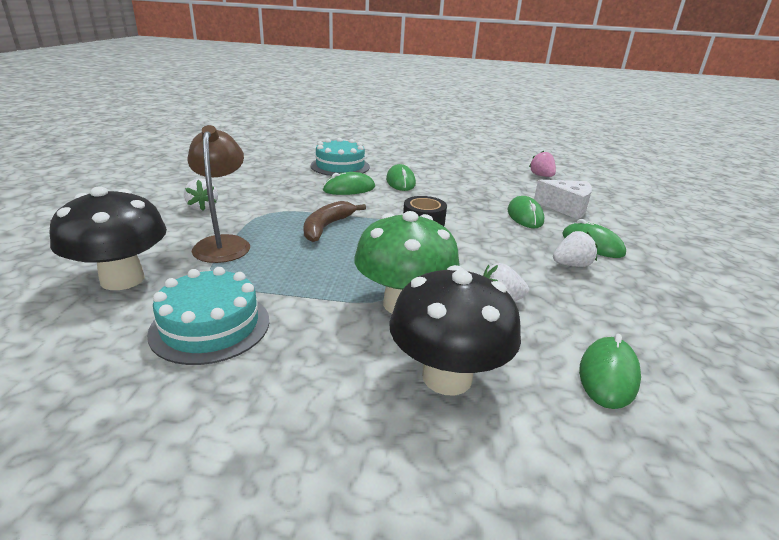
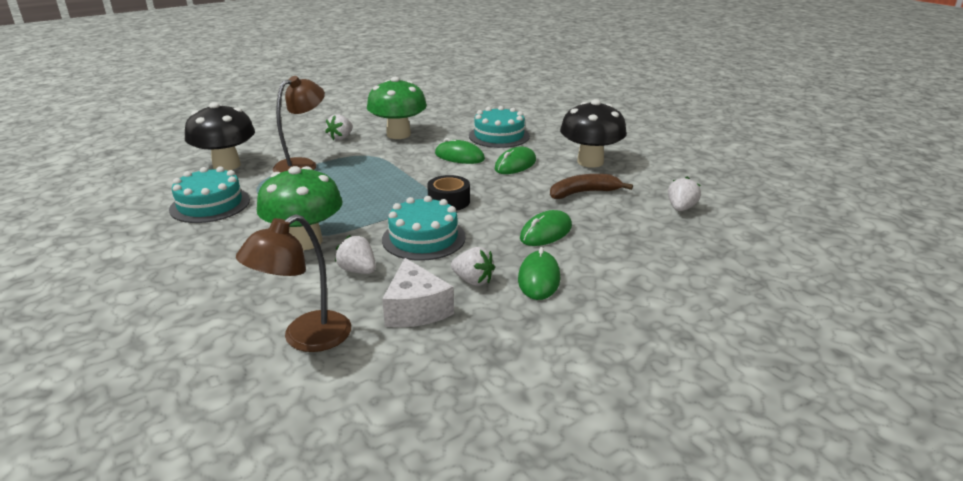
camera: 50 degrees right, 0 degrees up
(255, 188) = (398, 134): none -> green mushroom
(327, 227) = (378, 178): brown banana -> brown banana (584, 193)
(447, 377) = (237, 284): black mushroom -> black mushroom (590, 162)
(475, 254) = (423, 238): none -> turquoise cake
(541, 176) = (681, 208): pink strawberry -> white strawberry
(566, 208) = (611, 244): white cheese -> white cheese (415, 309)
(608, 375) = (305, 338): green mouse -> brown lamp

